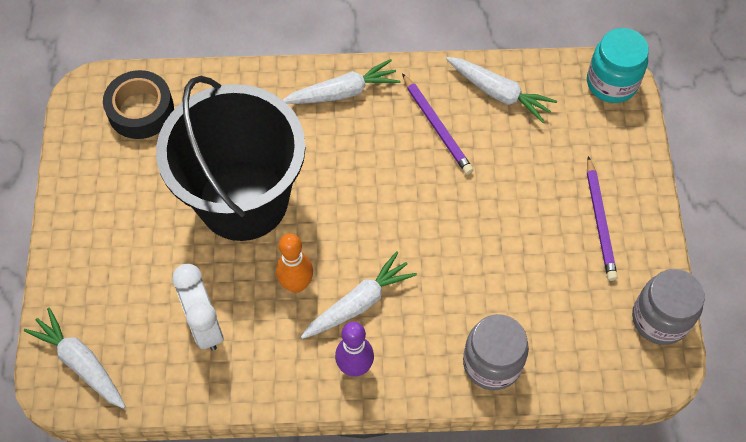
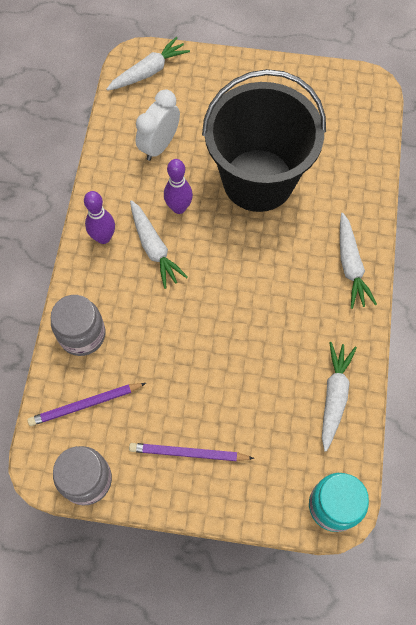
camera: 100 degrees right, 5 degrees up
(141, 110) = (350, 119): black tape -> none
(205, 325) = (159, 145): white clock -> white clock turned 45 degrees counterclockwise
(296, 284) = (179, 207): orange bowling pin -> purple bowling pin
(436, 126) = (306, 335): purple pencil -> purple pencil (85, 404)
(499, 93) = (334, 396): white carrot -> white carrot turned 150 degrees clockwise

